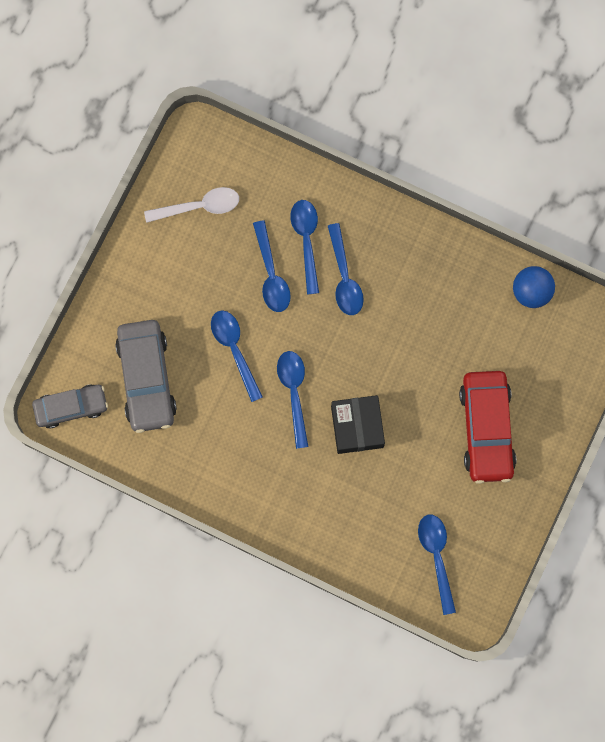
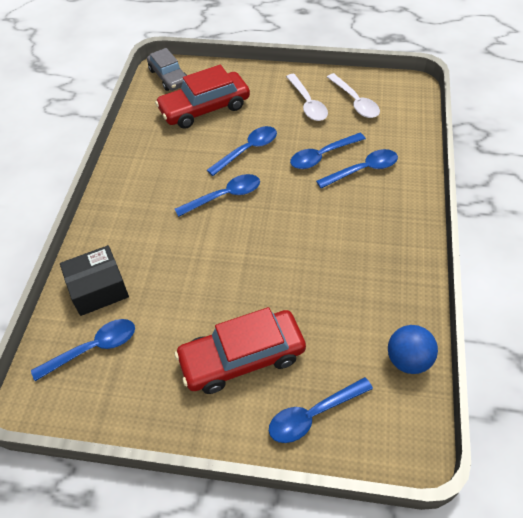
camera: 75 degrees right, 25 degrees down
(147, 378) = (204, 108): grey car -> red car
(182, 260) = (307, 103): none -> white spoon
(344, 277) = (344, 203): blue spoon -> blue spoon (313, 414)
(357, 427) = (208, 248): black box -> black box (98, 288)

